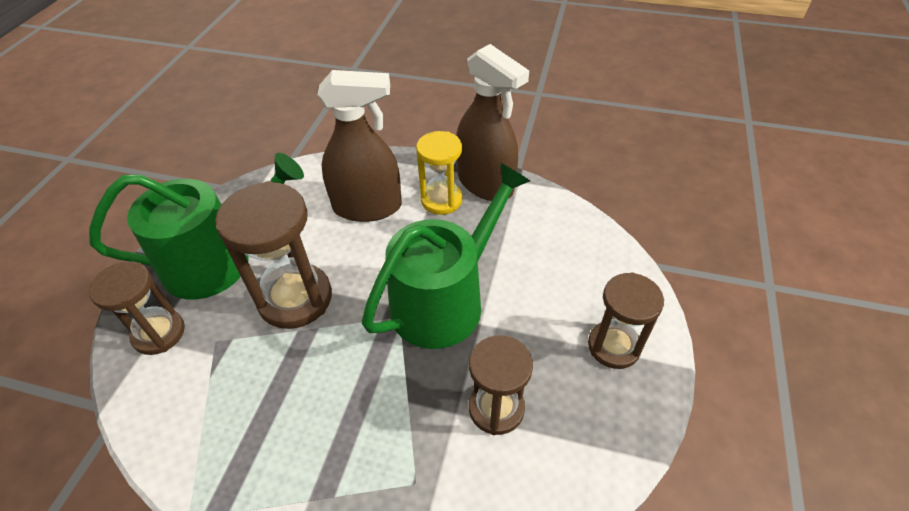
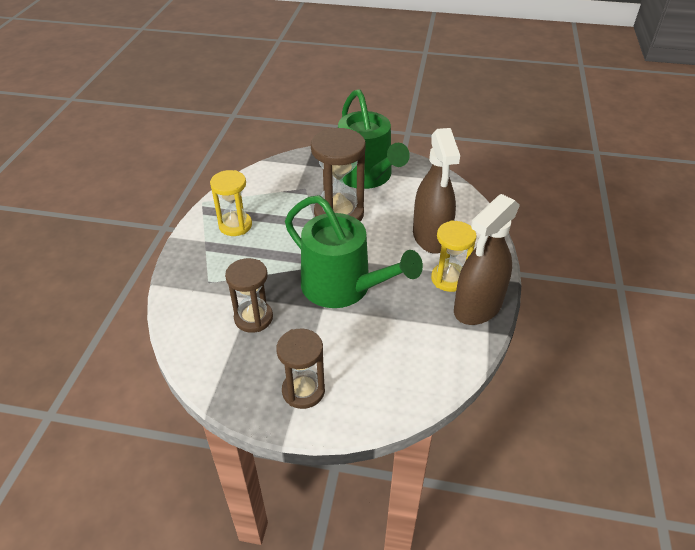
camera: 85 degrees right, 5 degrees down
(159, 333) = (310, 166): brown hourglass -> none
(280, 448) = (235, 225): none -> yellow hourglass

